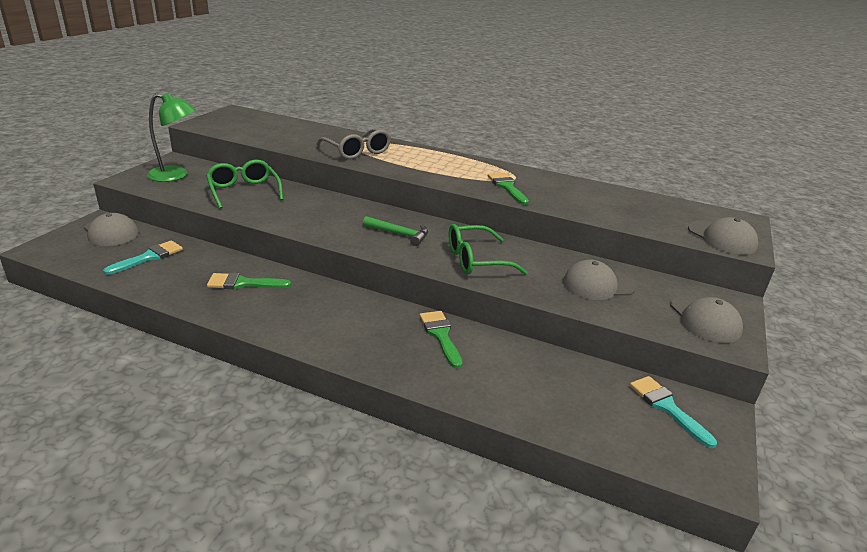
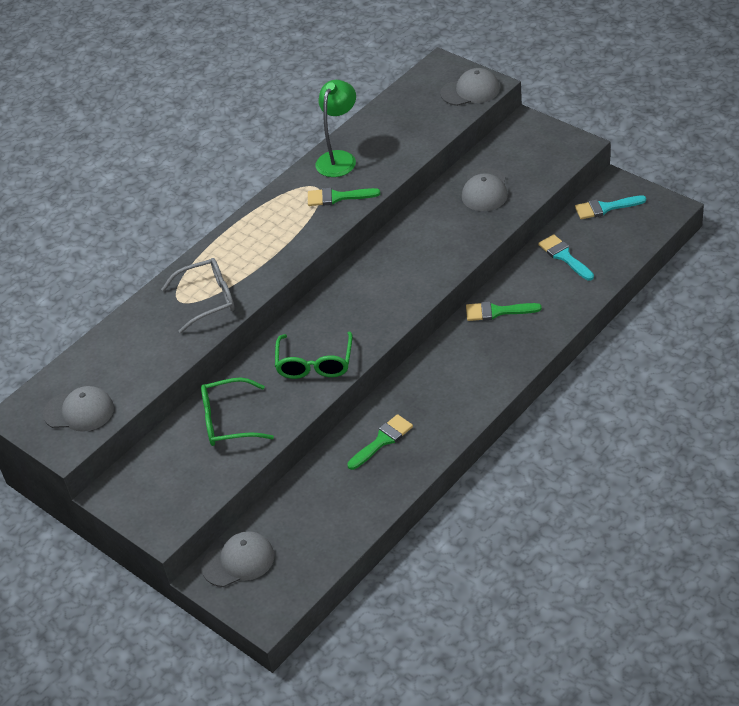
camera: 65 degrees left, 15 degrees up
(149, 257) = (310, 519): turquoise brush -> turquoise brush (564, 256)
(176, 175) = (163, 486): green lamp -> green lamp (339, 158)
(243, 283) = (382, 440): green brush -> green brush turned 150 degrees counterclockwise
(400, 234) = (366, 302): green hammer -> none
(475, 260) = (428, 257): green glasses -> green glasses (315, 364)
(705, 319) = (545, 147): grey cap -> grey cap (79, 411)

